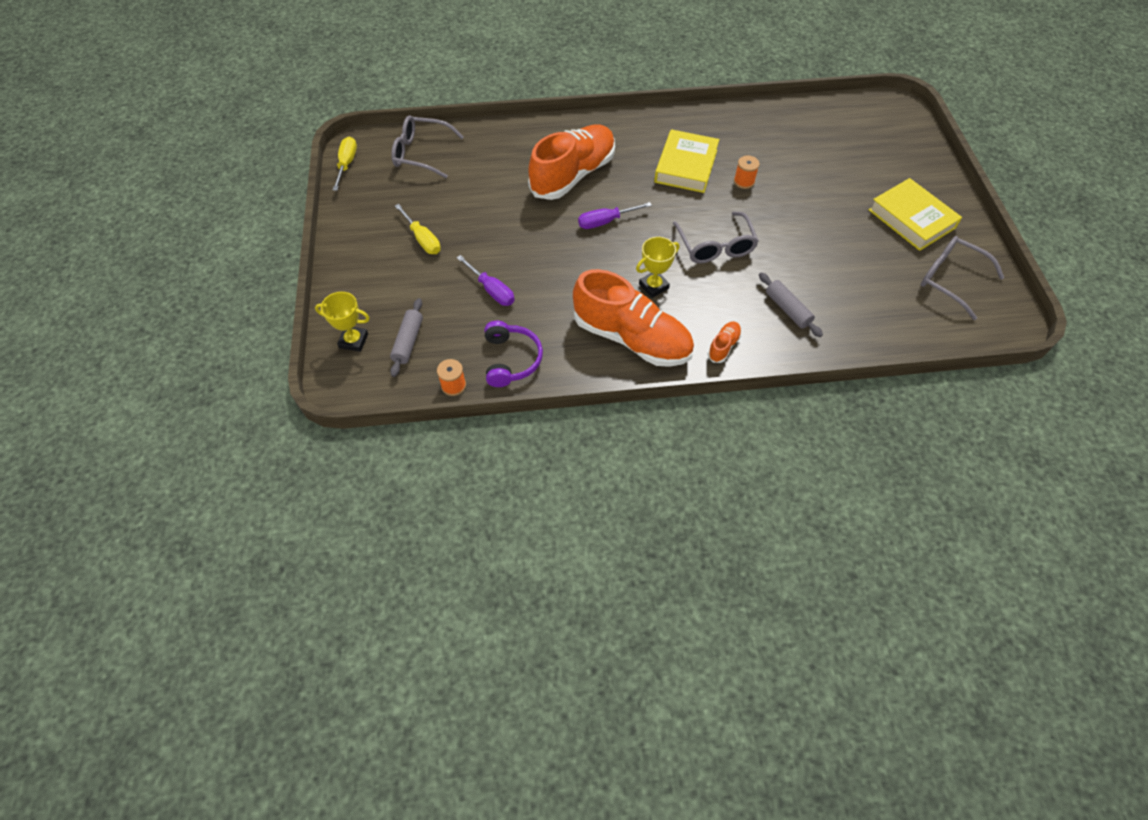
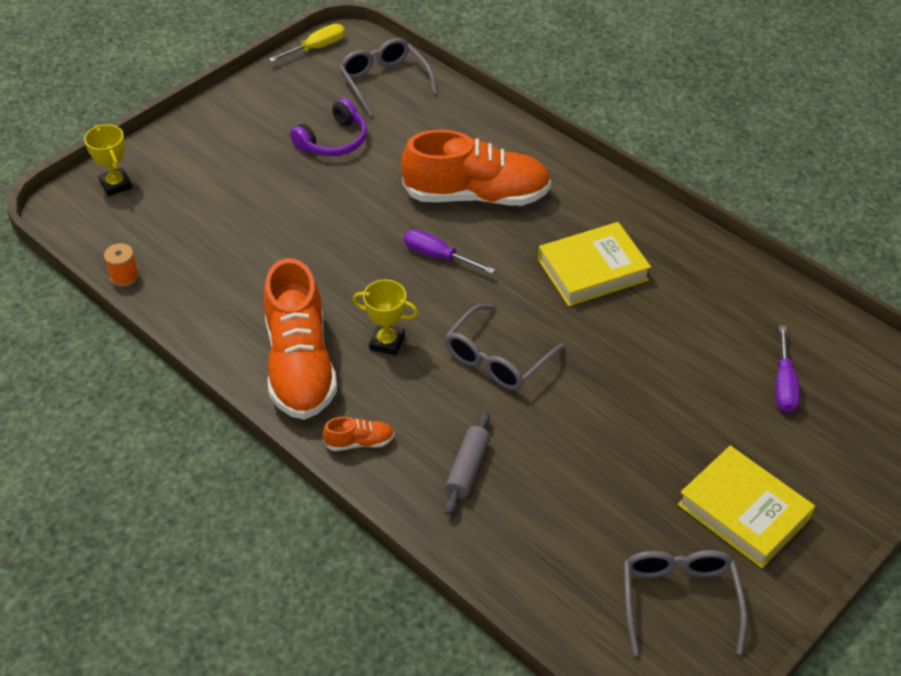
camera: 50 degrees right, 10 degrees down
(408, 341) = (147, 217): grey rolling pin -> none
(423, 239) = (276, 151): yellow screwdriver -> none
(492, 290) = (261, 233): purple screwdriver -> purple screwdriver (784, 385)
(511, 360) = (190, 296): purple headphones -> purple headphones (334, 141)
(744, 181) = (625, 329): orange spool -> none
(911, 219) = (743, 511): yellow book -> yellow book turned 60 degrees counterclockwise

